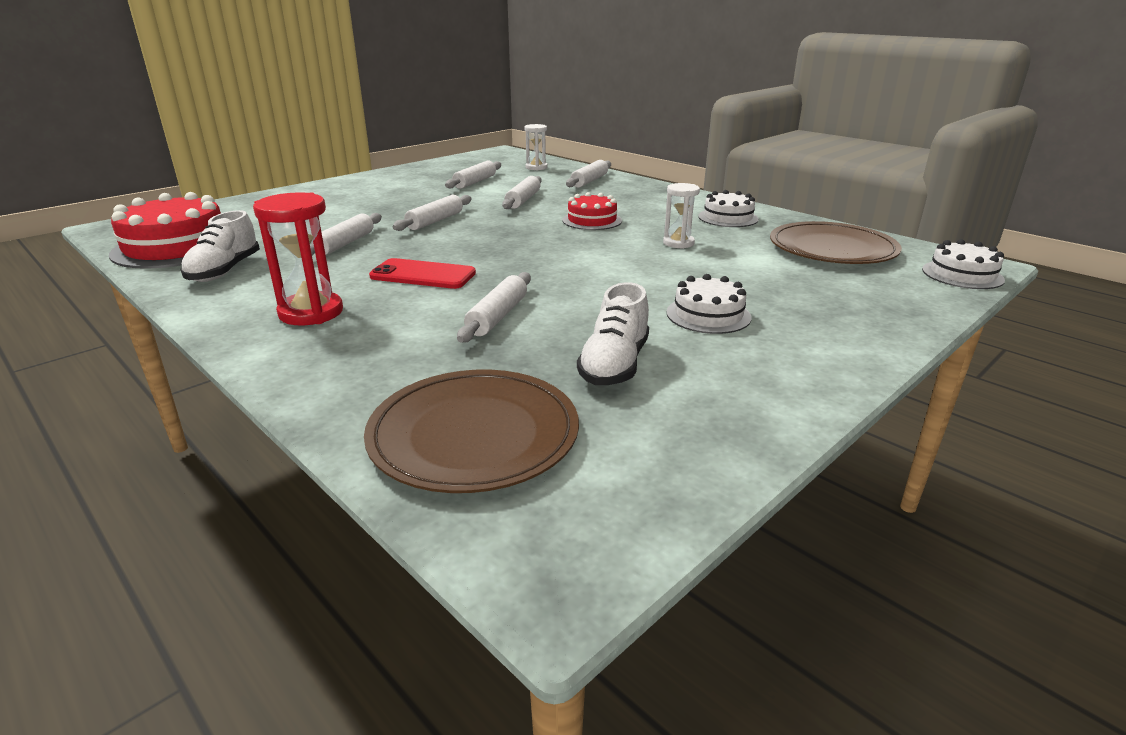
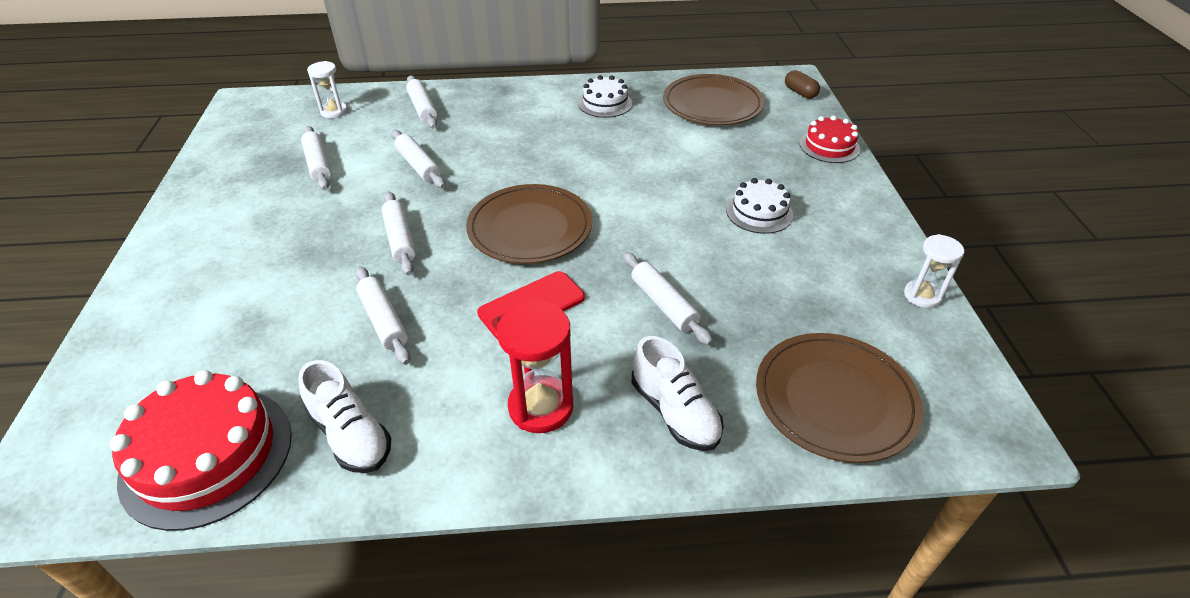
camera: 50 degrees left, 15 degrees up
(513, 247) = (530, 228): none -> brown plate
(592, 220) = (524, 160): red cake -> red cake (829, 146)
(614, 364) = (793, 290): white shoe -> white shoe (674, 412)
(678, 243) = (626, 152): white hourglass -> white hourglass (922, 296)
(962, 274) = (800, 93): white cake -> brown capsule

